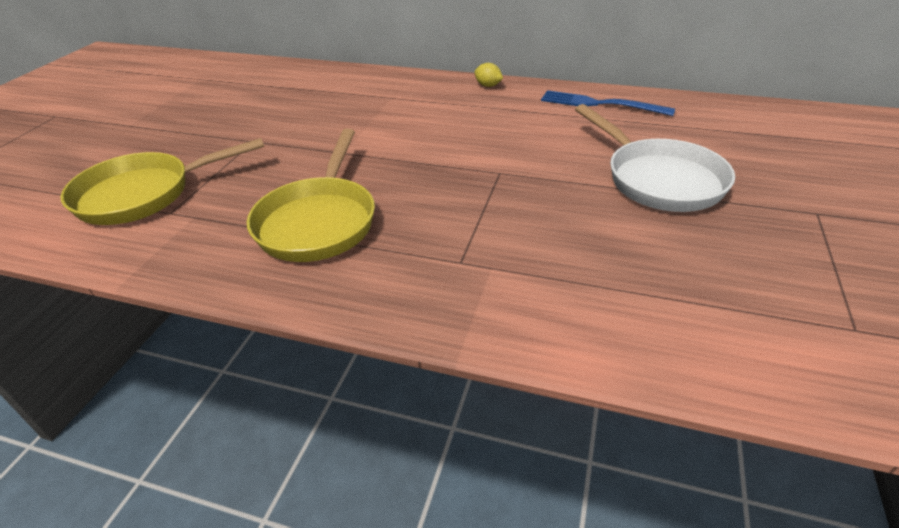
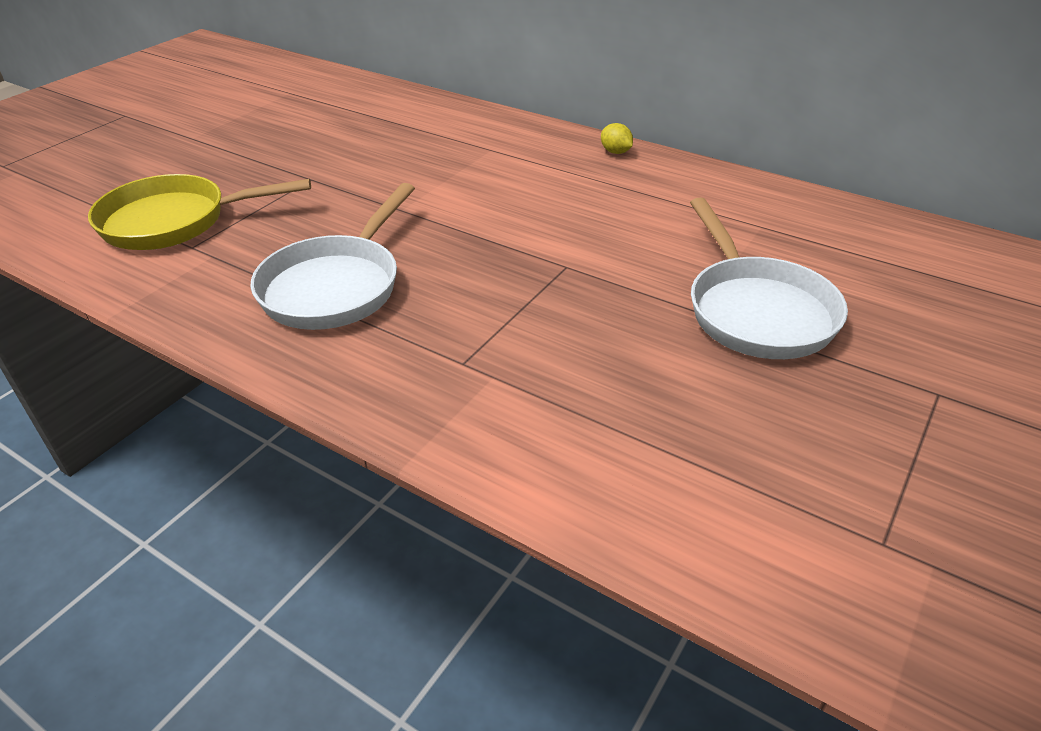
camera: 15 degrees right, 0 degrees up
(319, 221) = (336, 286): yellow pan -> white pan
(599, 104) = (742, 199): blue fork -> none

